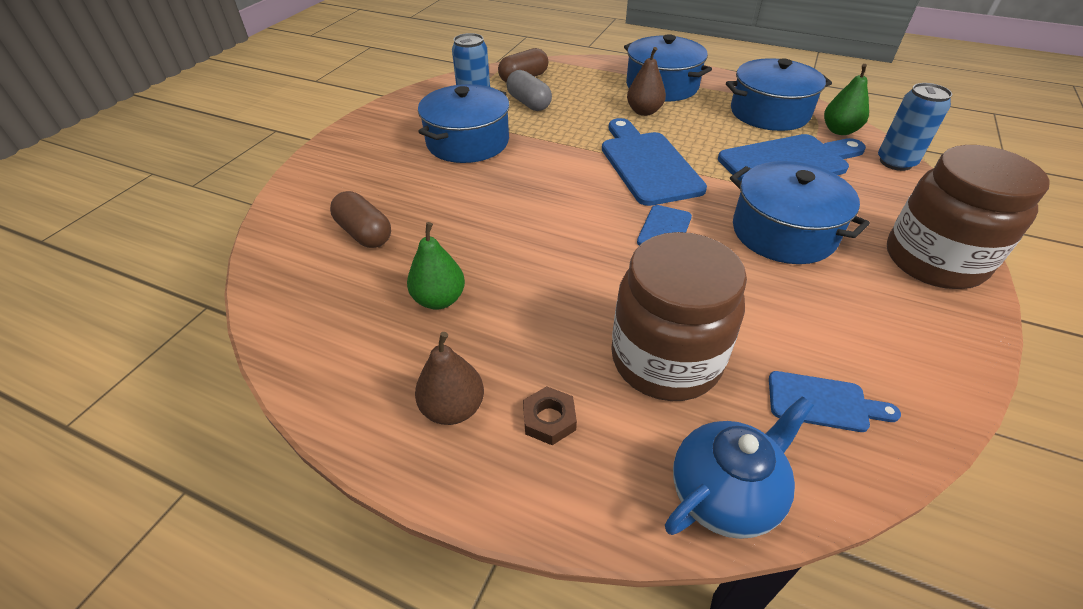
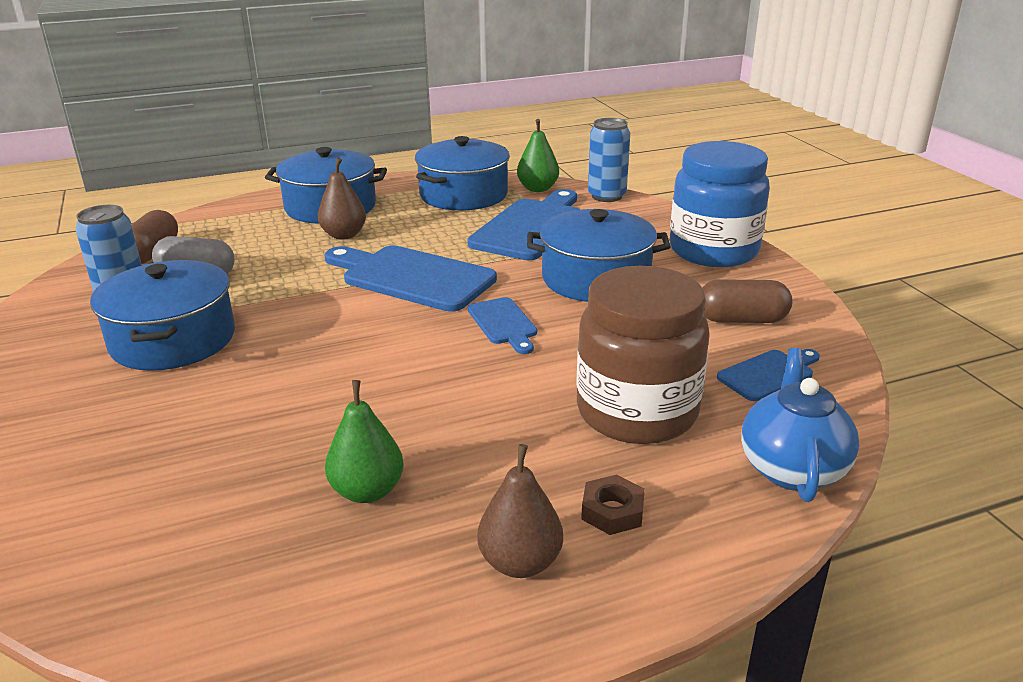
camera: 45 degrees left, 15 degrees down
(364, 233) = (171, 487): brown capsule -> brown capsule (741, 320)
(933, 261) = (713, 251): brown jar -> blue jar

